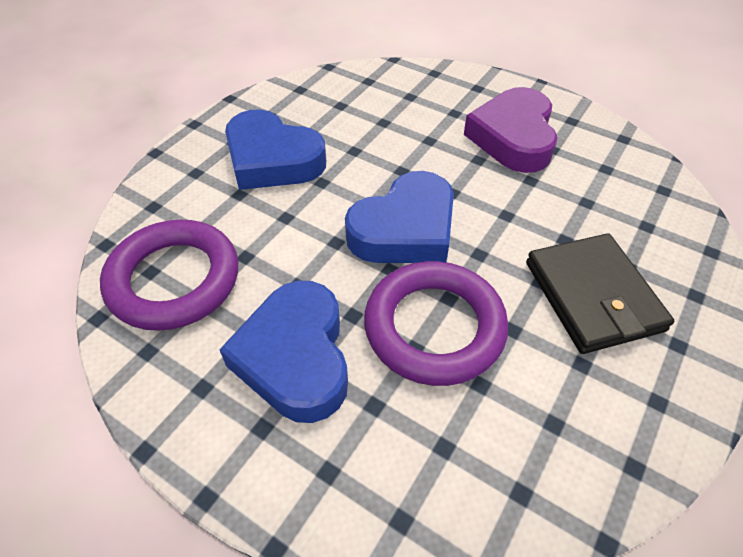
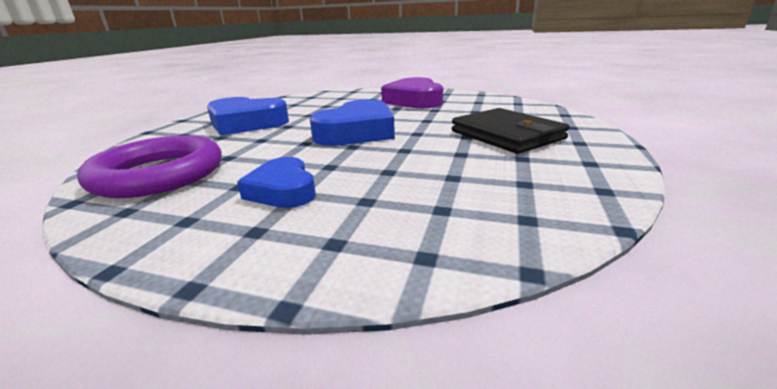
camera: 15 degrees left, 25 degrees down
(295, 357) = (283, 190): blue heart -> blue heart, size x0.61
(434, 327) = (400, 161): purple ring -> none

